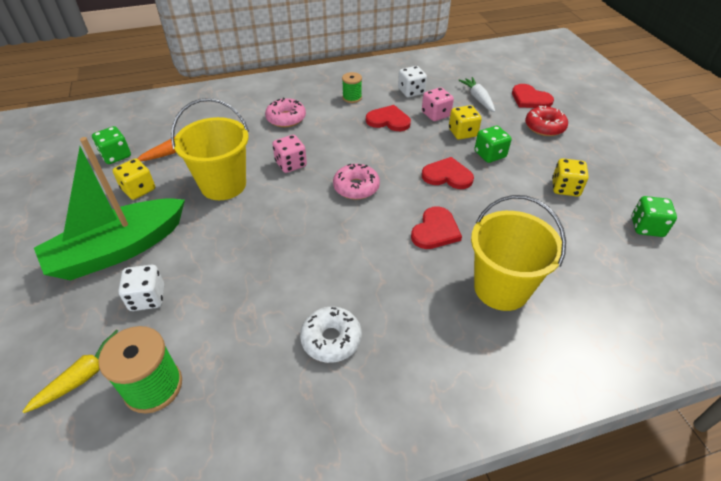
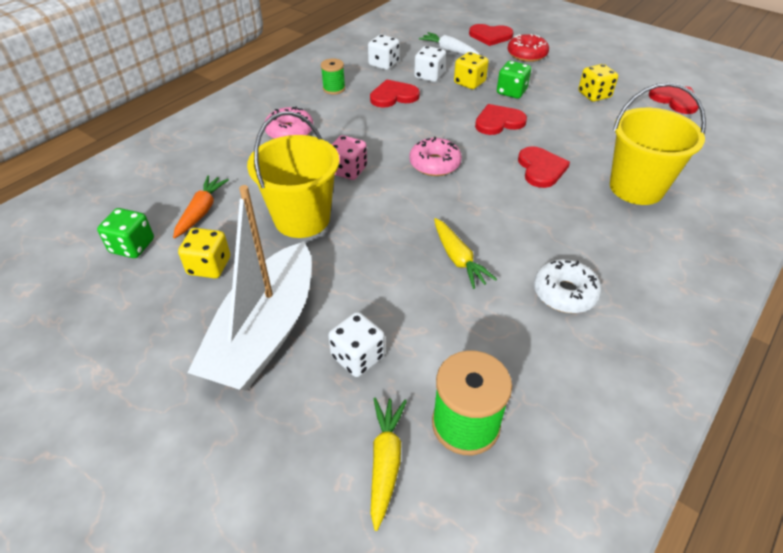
camera: 35 degrees left, 0 degrees up
(119, 249) = (265, 332): green boat -> white boat
(287, 268) = (458, 259): none -> yellow carrot
(436, 114) = (429, 76): pink dice -> white dice
(646, 227) = (675, 100): green dice -> red heart

